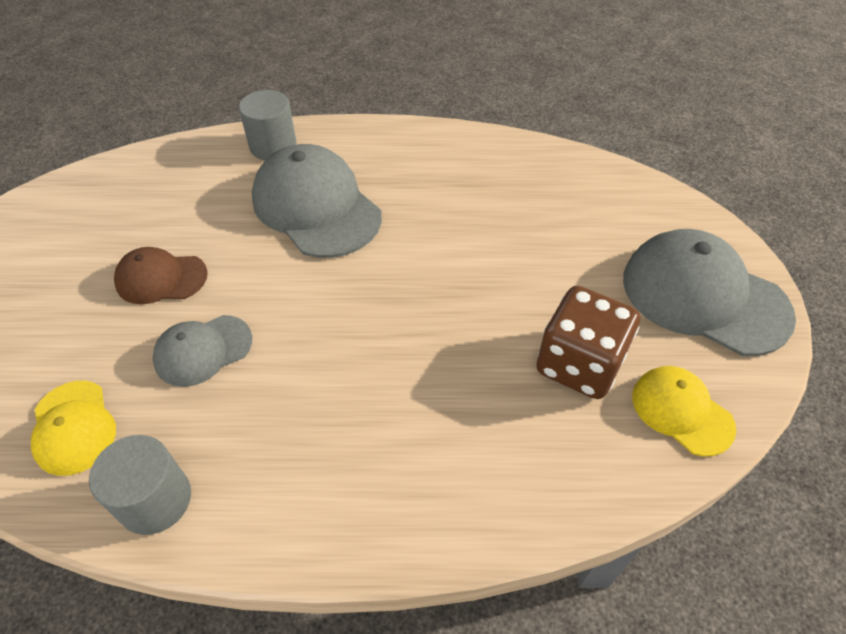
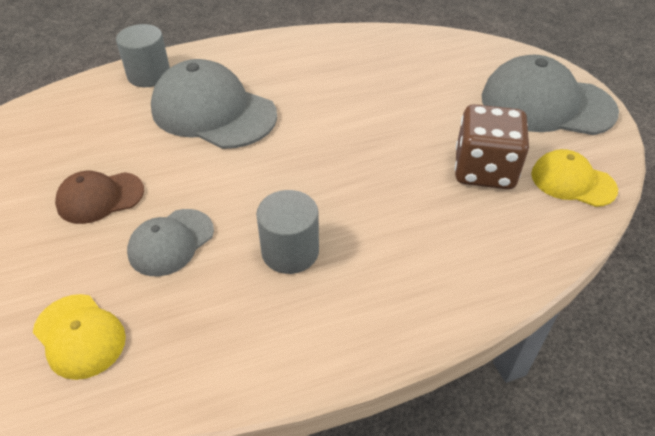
camera: 20 degrees left, 5 degrees down
(155, 500) = (191, 368): grey cylinder -> grey cylinder (290, 251)

